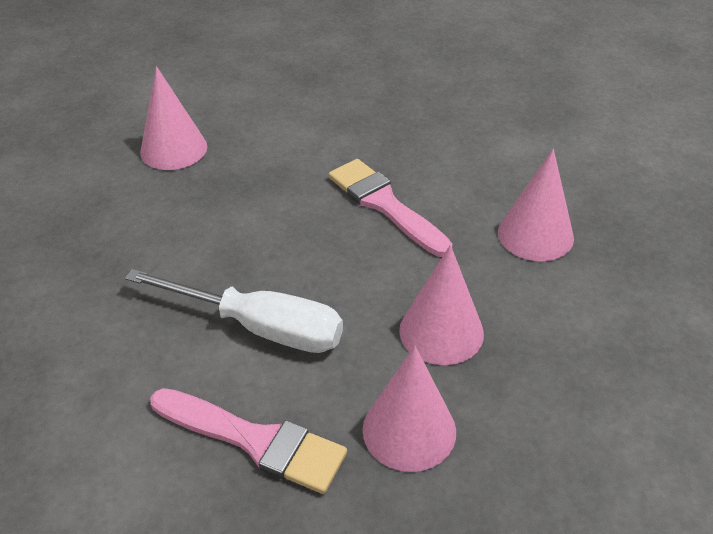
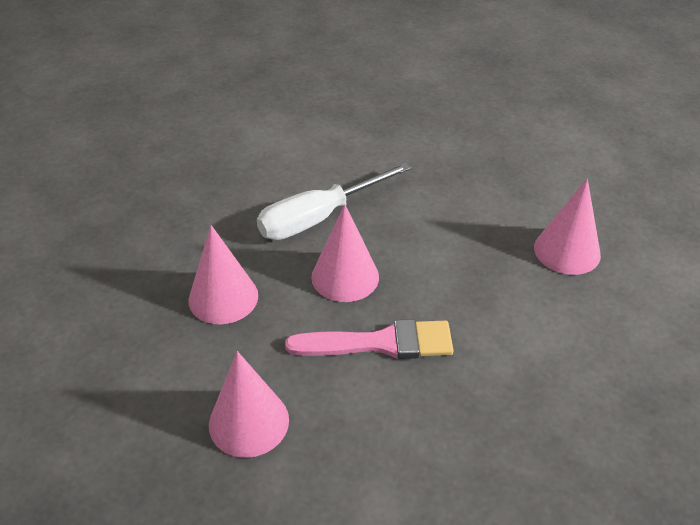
camera: 125 degrees right, 0 degrees up
(255, 441) = (240, 184): pink brush -> none
(409, 430) = (176, 242): pink cone -> pink cone (345, 276)

